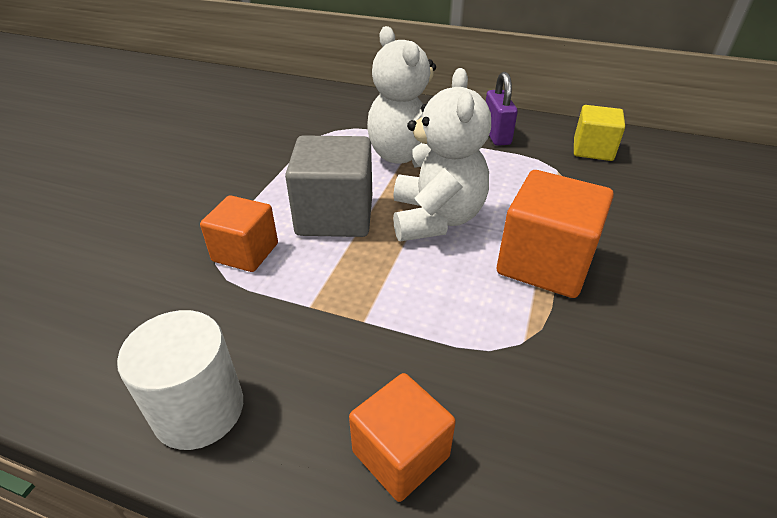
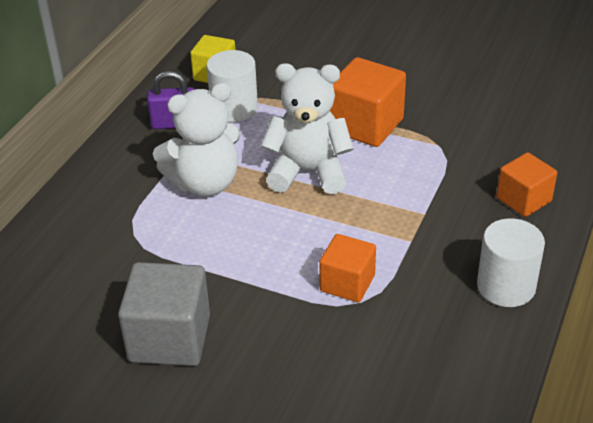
camera: 85 degrees left, 0 degrees up
(335, 216) = (298, 230): grey cube -> grey cube (169, 338)
(536, 165) = (234, 108): none -> white cylinder

